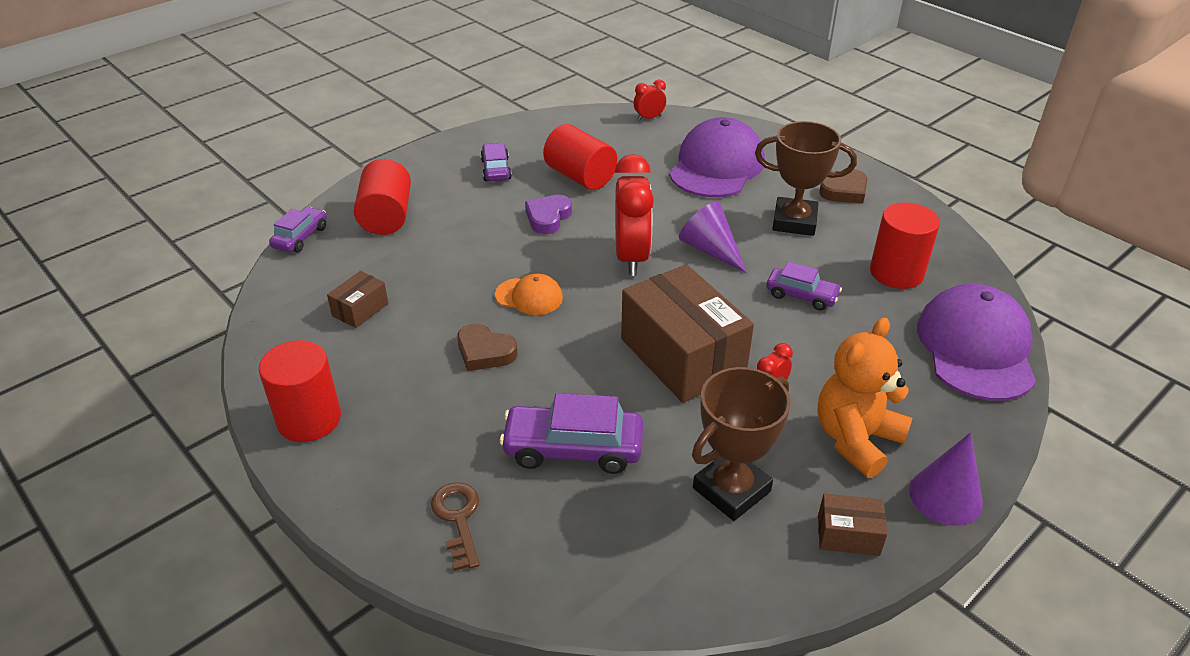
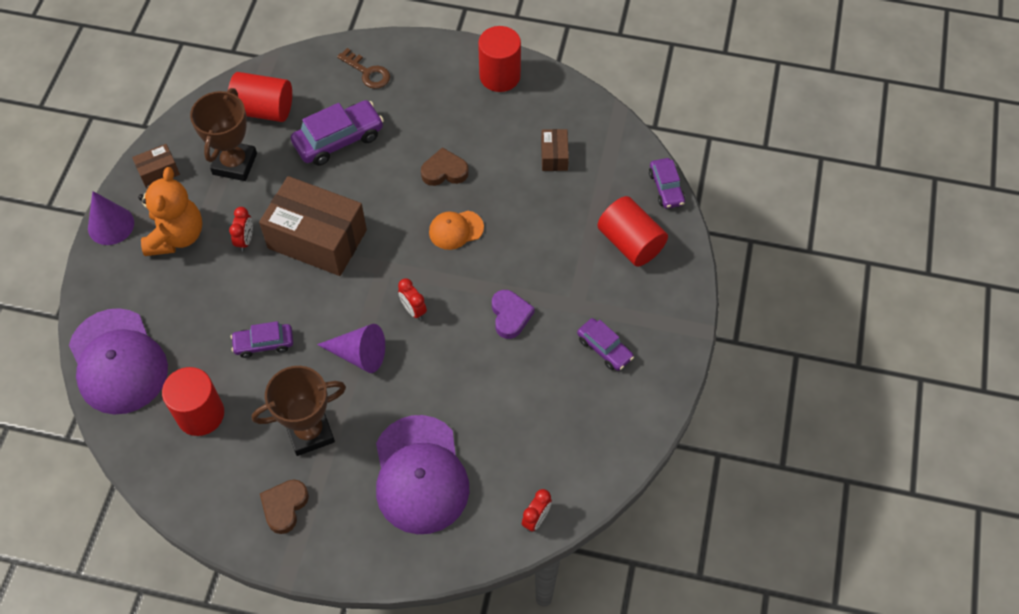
camera: 145 degrees right, 20 degrees up
(580, 176) = (527, 383): red cylinder -> red cylinder (263, 110)
(631, 257) = (413, 310): red clock -> red clock, size x0.48

